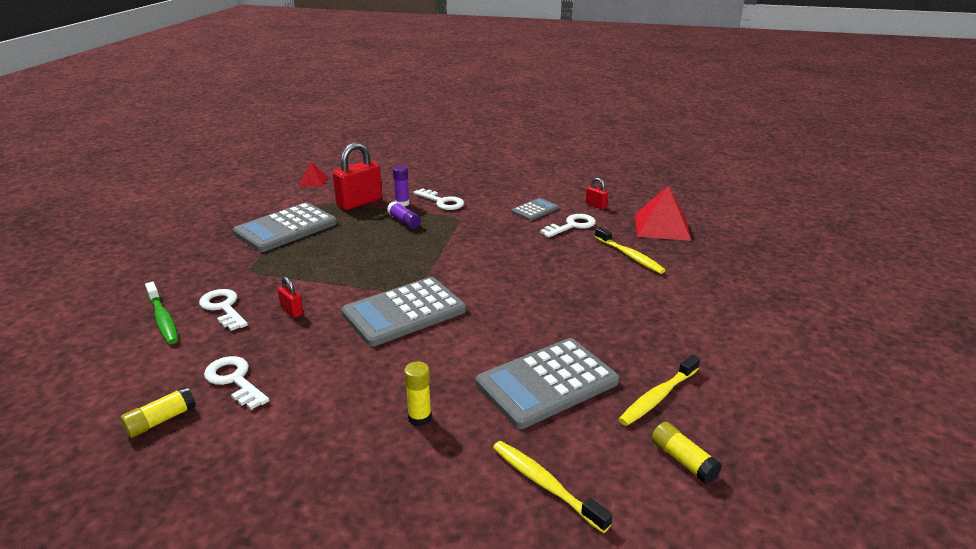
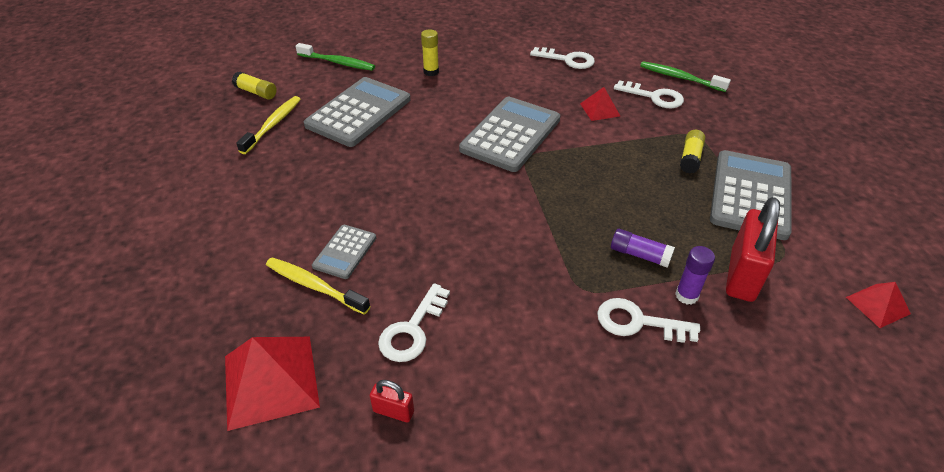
camera: 155 degrees right, 15 degrees up
(161, 420) = (576, 34): yellow glue stick -> yellow glue stick (690, 158)
(292, 311) = (600, 109): red padlock -> red pyramid
(535, 210) = (487, 354): grey calculator -> grey calculator (345, 252)
(545, 484) = (338, 62): yellow toothbrush -> green toothbrush

